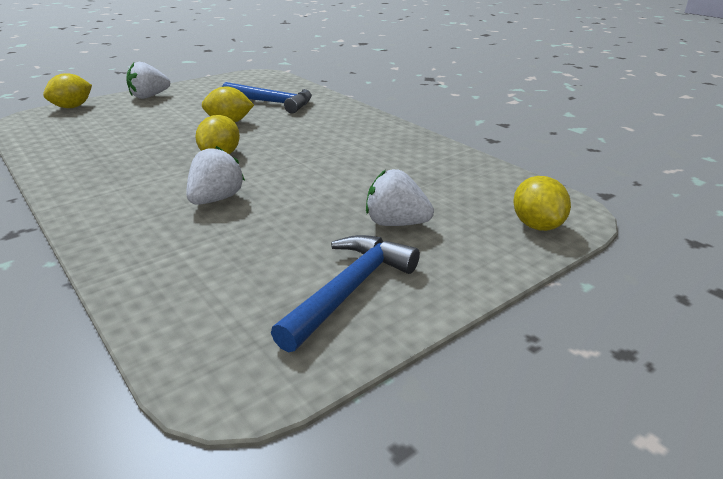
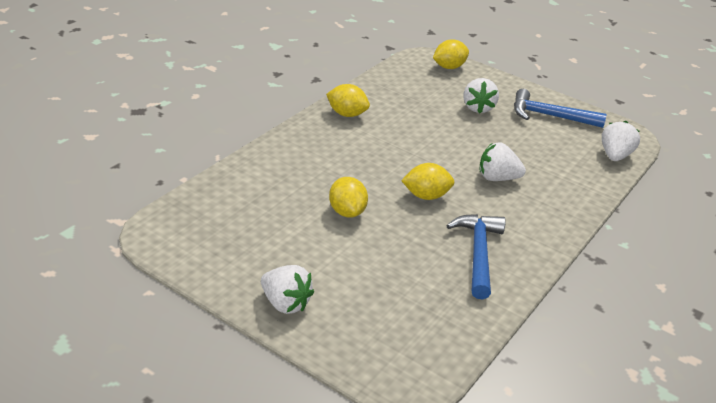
camera: 110 degrees left, 5 degrees up
(72, 107) = (353, 360): yellow lemon -> yellow lemon (347, 114)
(182, 328) = (615, 156): none -> white strawberry
(273, 103) = (275, 197): blue hammer -> blue hammer (478, 253)

